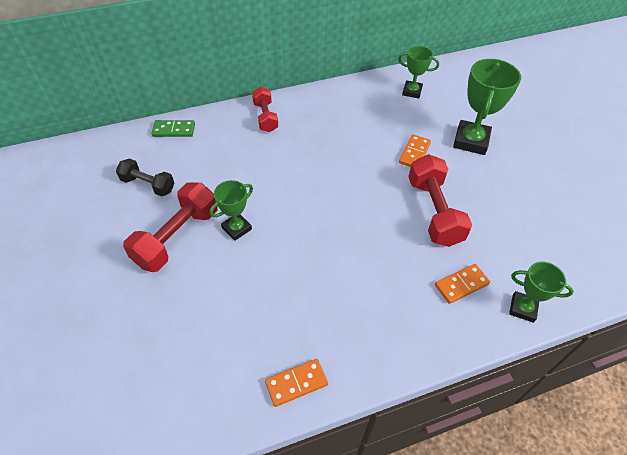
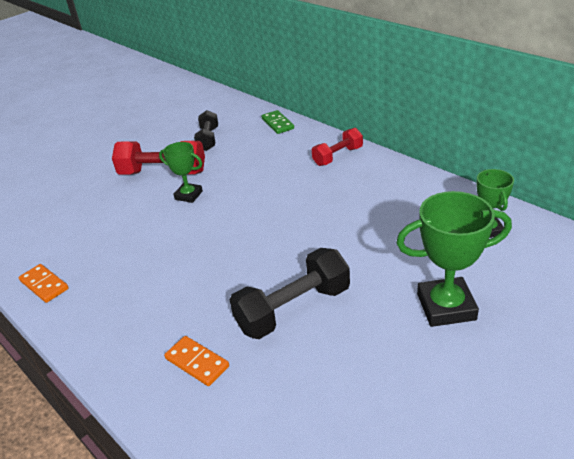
camera: 70 degrees right, 15 degrees down
(414, 153) = (377, 266): orange domino -> none
(434, 211) = (293, 309): red dumbbell -> black dumbbell
(522, 308) = (187, 429): green trophy -> none

